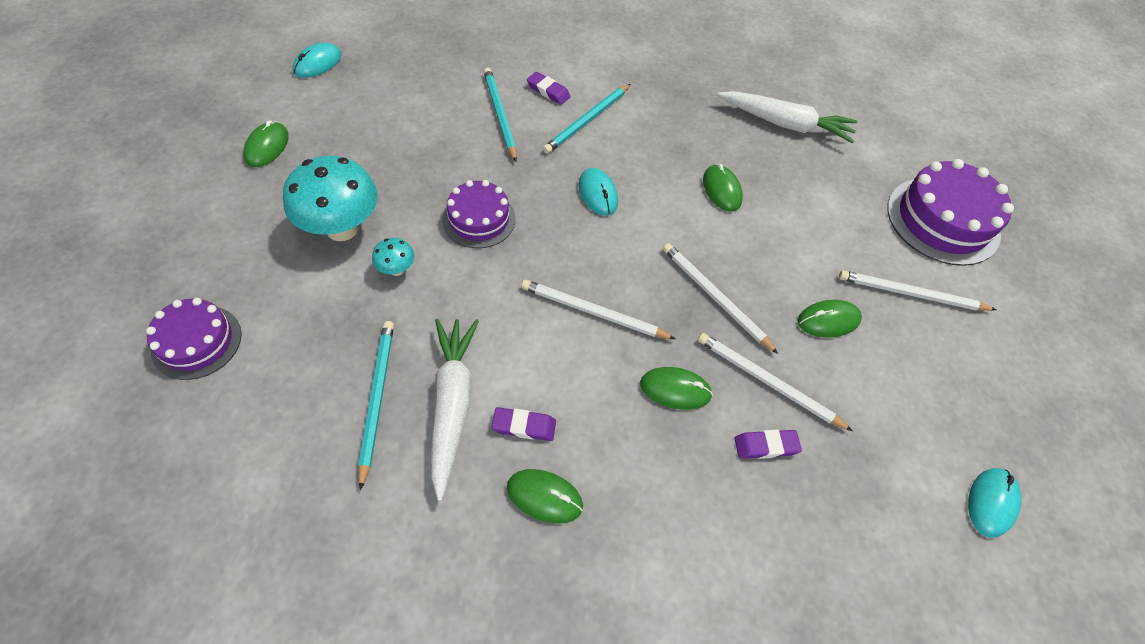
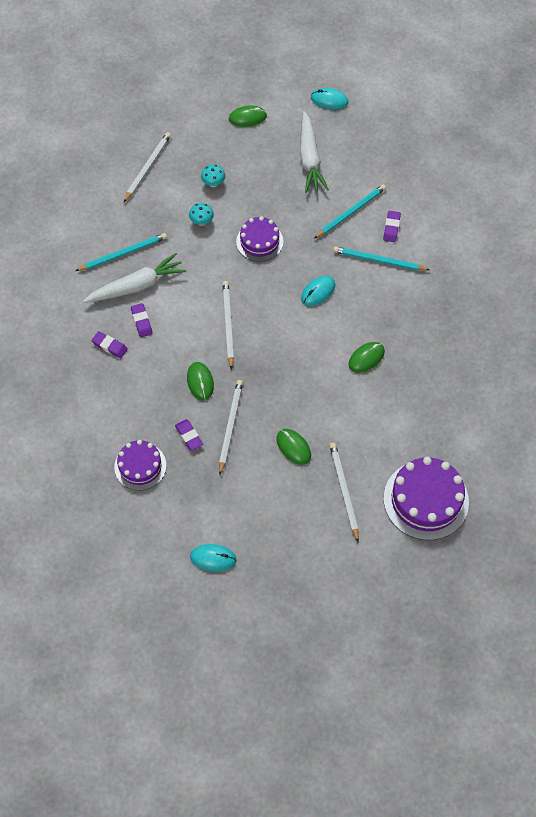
camera: 70 degrees right, 5 degrees up
(197, 342) = (113, 166): purple cake -> purple cake (140, 466)
(342, 228) = (213, 183): turquoise mushroom -> turquoise mushroom, size x0.46
(544, 497) = (109, 346): green mouse -> purple eraser
(715, 297) = (275, 381): white pencil -> white pencil (148, 167)
(785, 124) = (459, 378): white carrot -> white carrot (309, 159)

